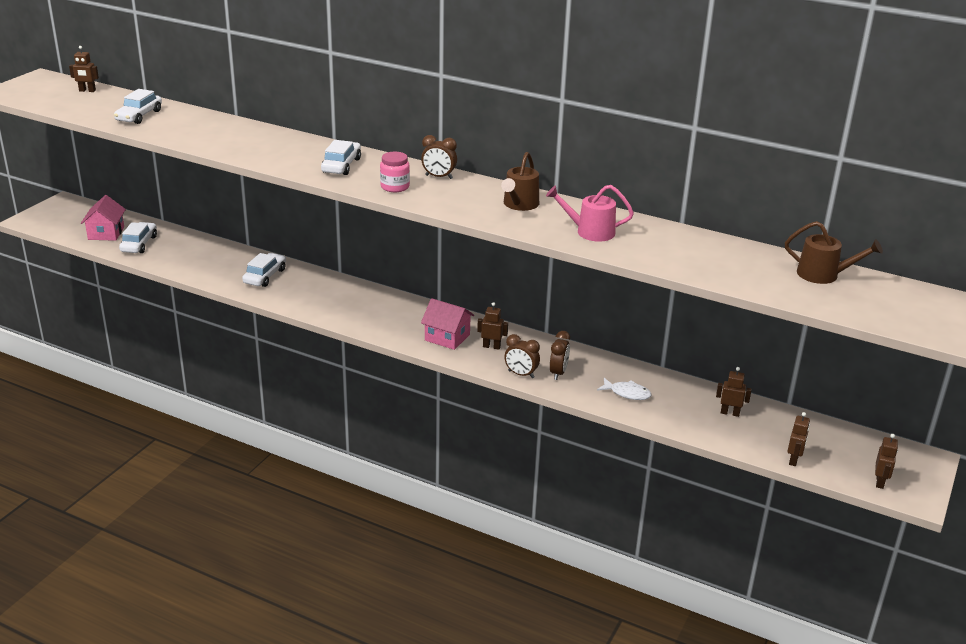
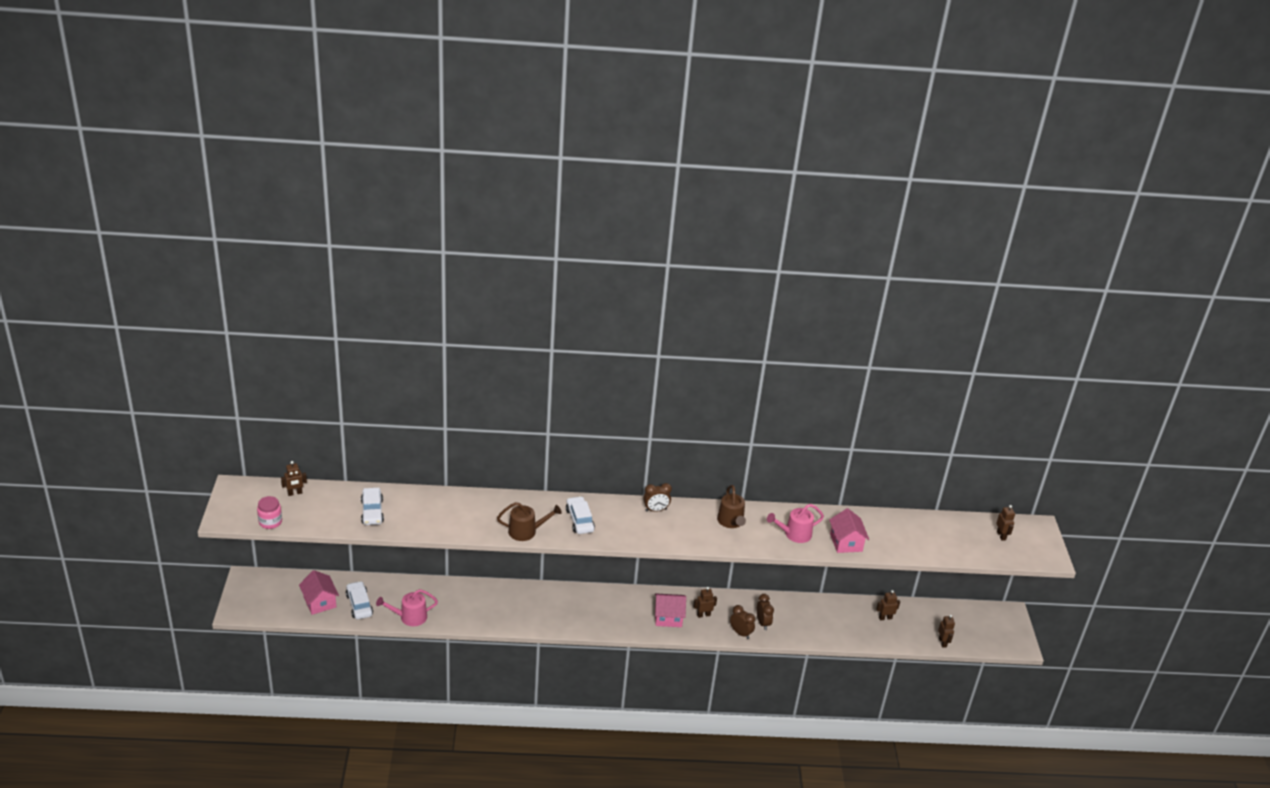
camera: 30 degrees left, 5 degrees up
(175, 265) = (409, 617): none -> pink watering can
(265, 276) = (490, 604): white car -> none
(395, 187) = (636, 531): pink jar -> pink jar (270, 522)
(521, 374) = (740, 633): brown clock -> brown clock turned 135 degrees counterclockwise
(627, 393) = (816, 624): white fish -> none
(653, 254) = (846, 542): none -> pink house
(823, 275) = (949, 527): brown watering can -> brown watering can (526, 531)
(880, 482) = (996, 641): brown robot -> brown robot (1001, 536)

